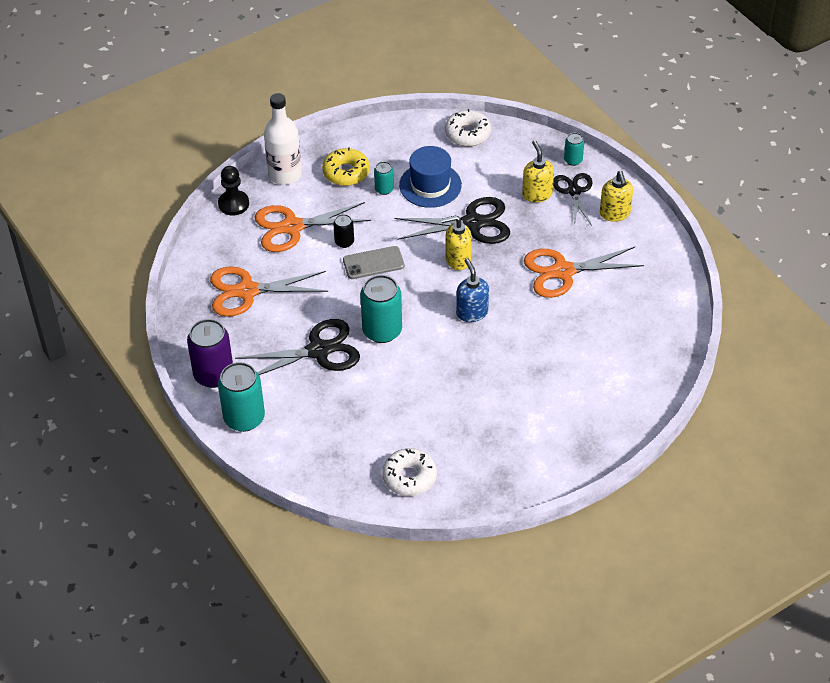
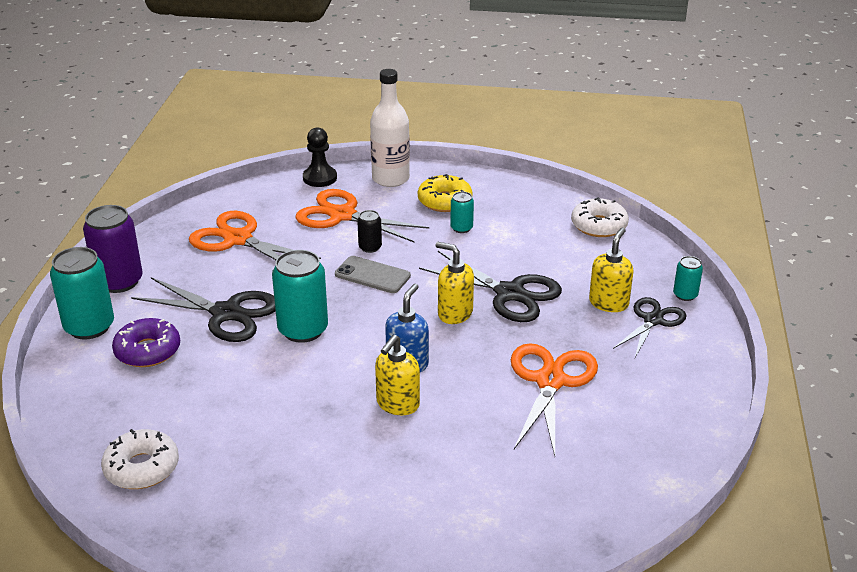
camera: 40 degrees right, 15 degrees down
(306, 408) = (148, 351): none -> purple donut
(430, 185) = (509, 245): blue hat -> none
(563, 271) = (550, 381): orange scissors -> orange scissors turned 75 degrees clockwise
(615, 213) = (676, 362): yellow soap dispenser -> yellow soap dispenser (397, 404)

